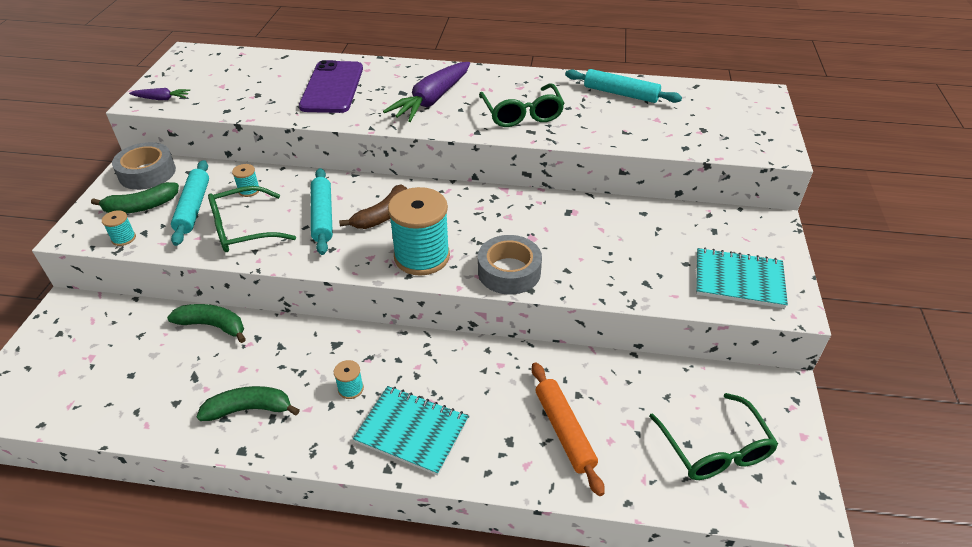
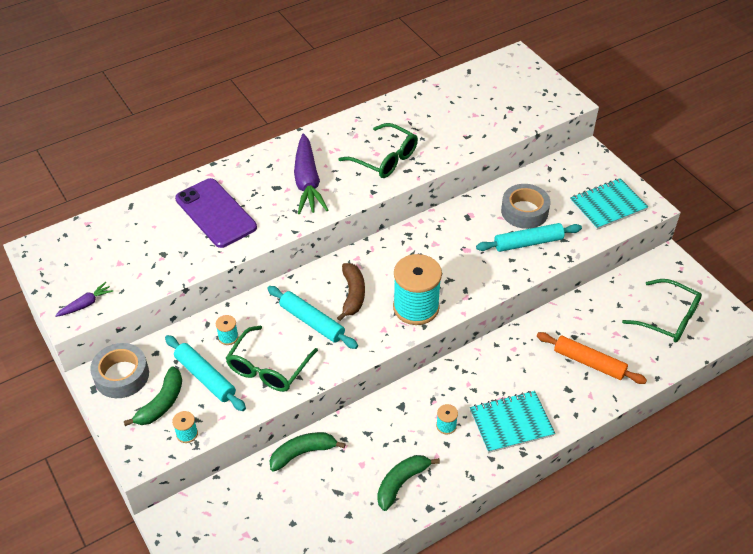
camera: 40 degrees left, 5 degrees up
(509, 271) = (480, 282): grey tape -> grey tape (524, 211)
(621, 94) = (429, 104): turquoise rolling pin -> turquoise rolling pin (528, 243)

